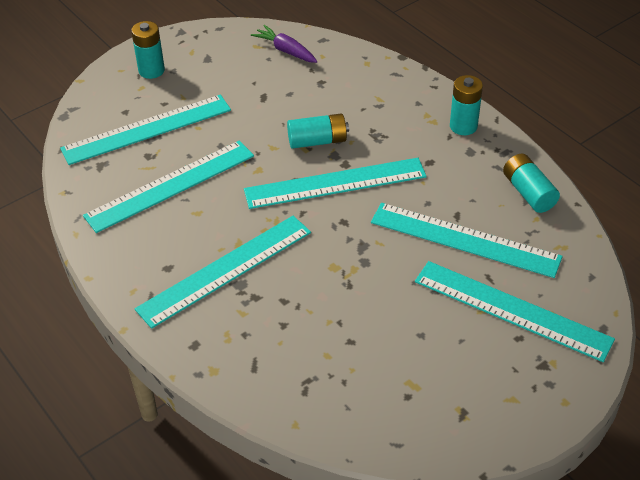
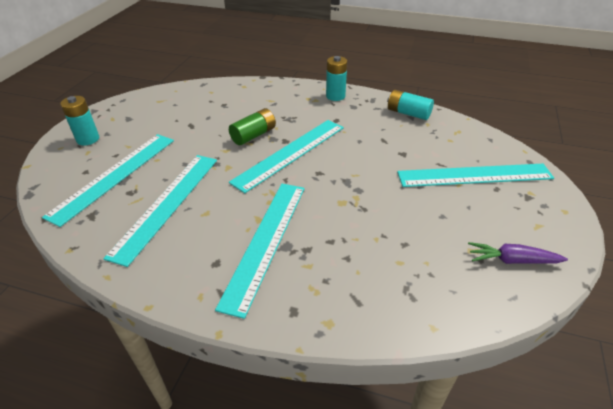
camera: 35 degrees left, 5 degrees down
(286, 51) = (183, 97): purple carrot -> purple carrot (512, 260)
(317, 141) = (253, 135): turquoise battery -> green battery
(464, 239) = (403, 150): turquoise ruler -> none

